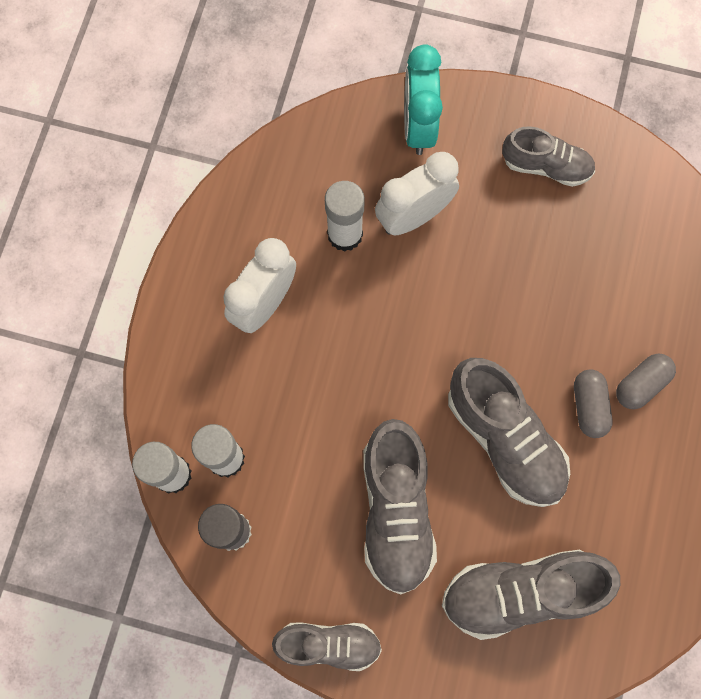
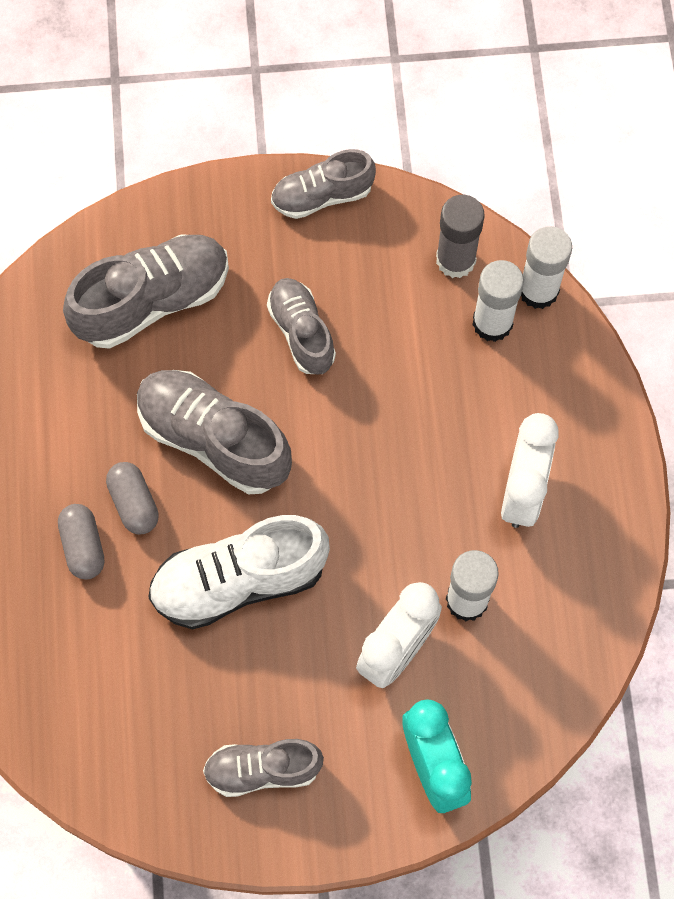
camera: 160 degrees right, 5 degrees down
(396, 510) = (301, 332): grey shoe -> grey shoe, size x0.63
(520, 311) = (239, 581): none -> white shoe
(641, 384) = (83, 546): grey capsule -> grey capsule turned 45 degrees counterclockwise

